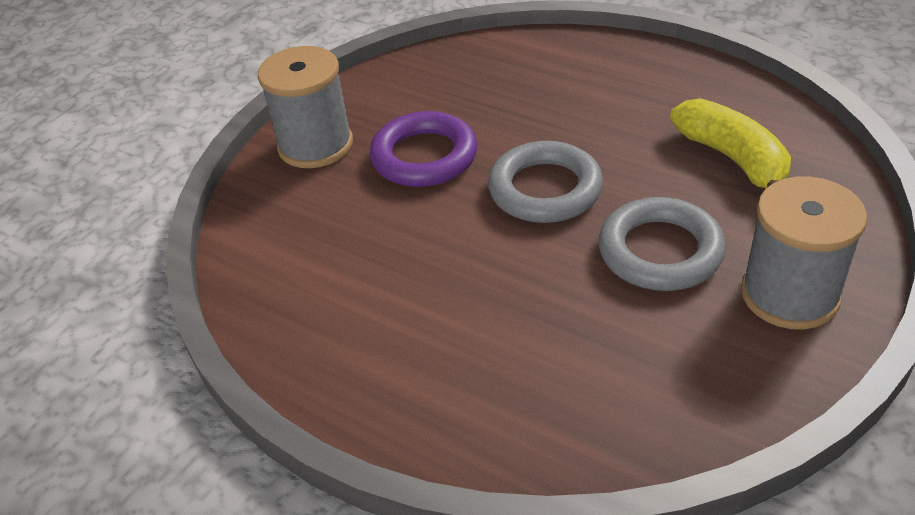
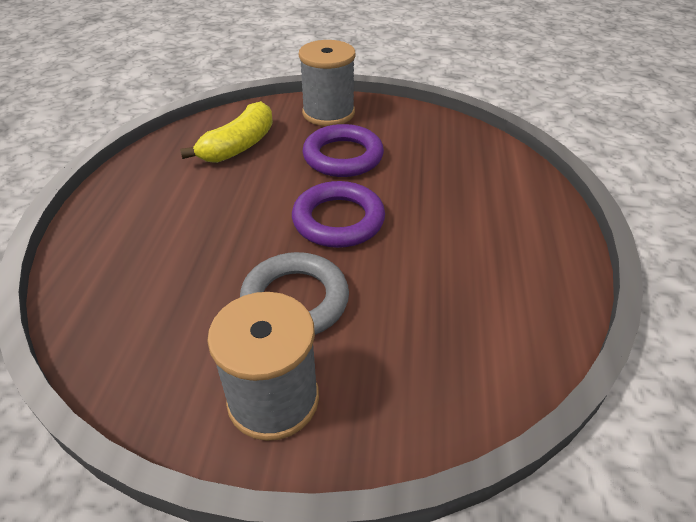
camera: 60 degrees right, 0 degrees up
(545, 189) = (338, 220): grey ring -> purple ring
(733, 159) = (445, 321): yellow banana -> yellow banana (239, 146)

